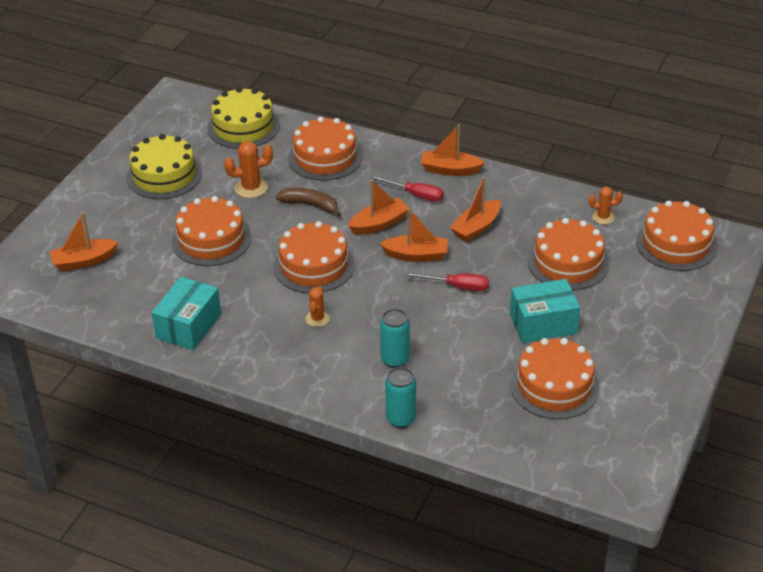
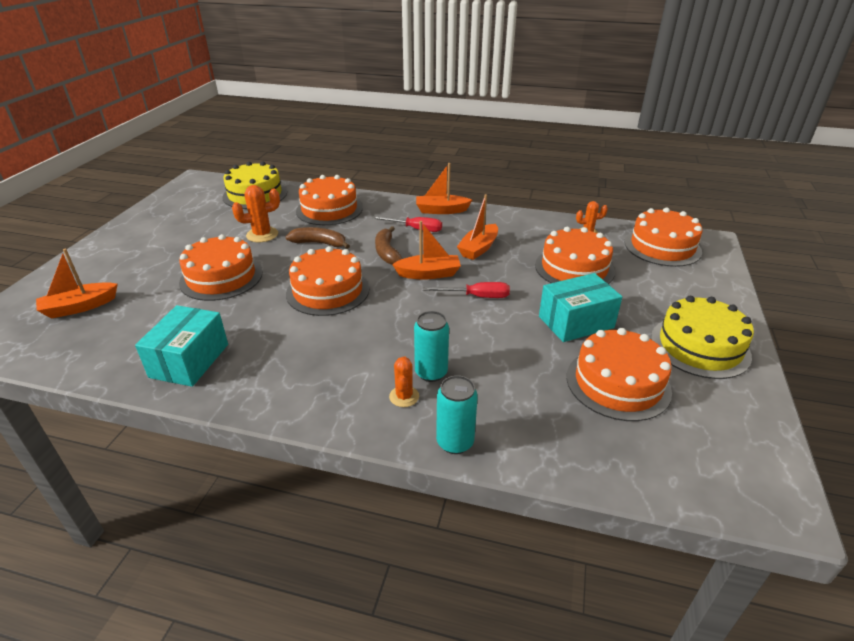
camera: 10 degrees left, 5 degrees down
(164, 175) = (178, 231): yellow cake -> yellow cake (699, 346)
(317, 318) = (337, 339): orange cactus -> orange cactus (404, 396)
(379, 224) = (387, 252): orange boat -> brown banana

